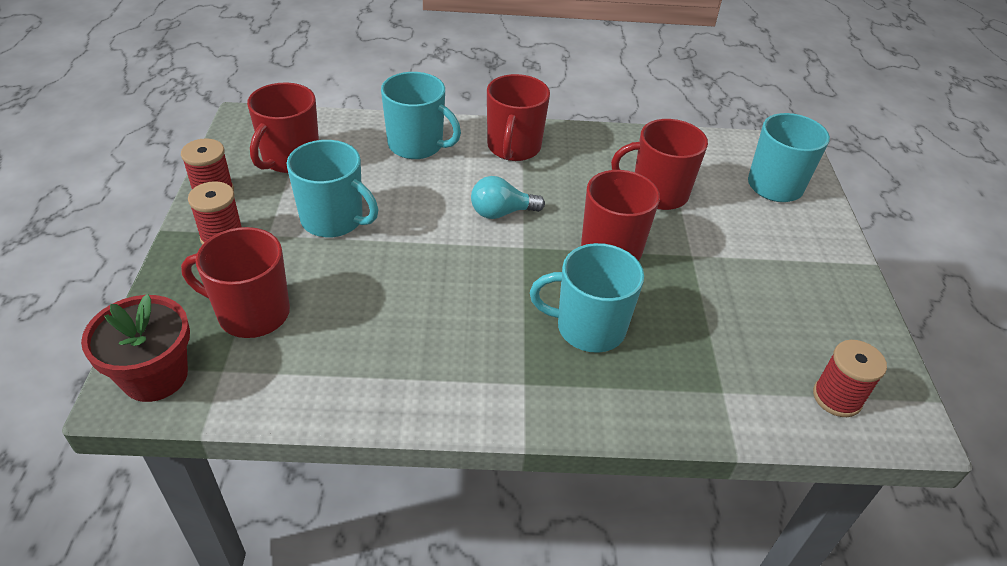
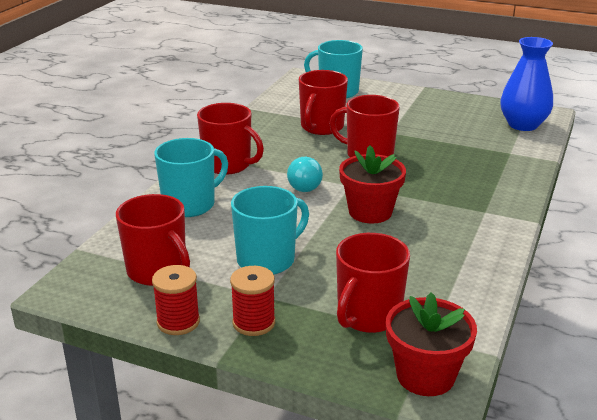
camera: 65 degrees left, 15 degrees down
(467, 275) = (370, 212): none -> red flower pot
(589, 328) = (443, 179): turquoise mug -> none
(837, 397) = (523, 125): red spool -> blue vase

